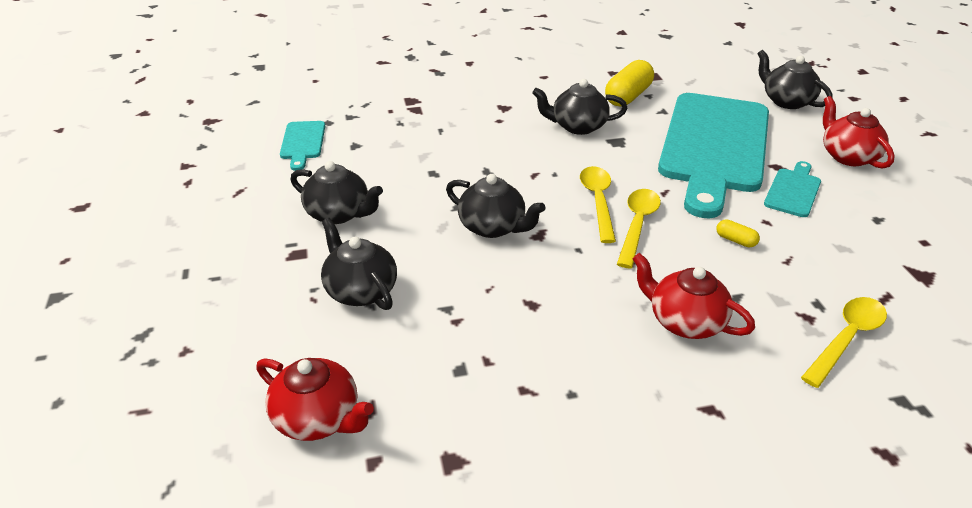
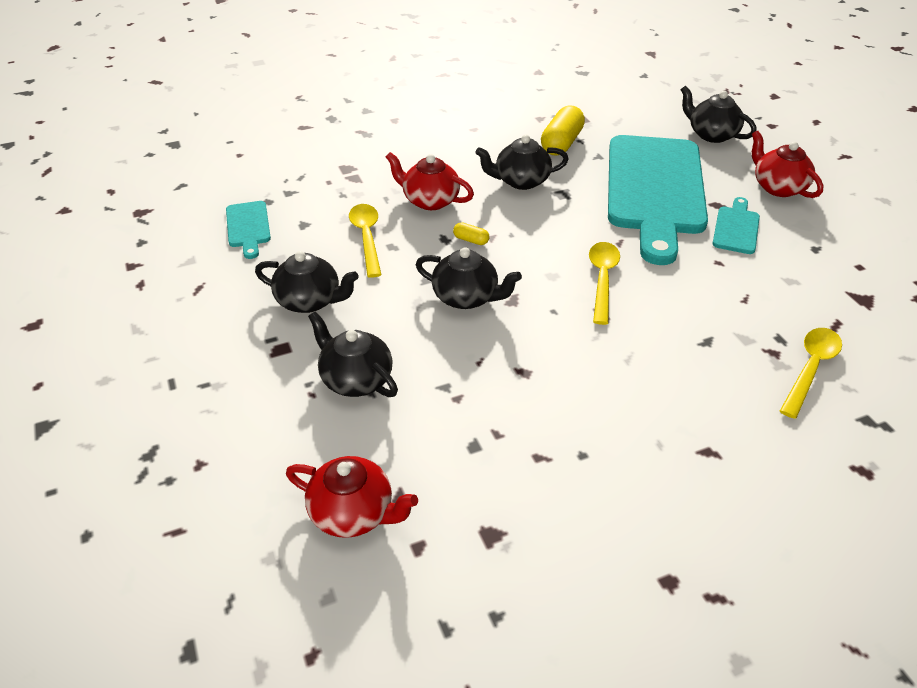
camera: 10 degrees left, 5 degrees up
(598, 202) = (560, 259): yellow spoon -> yellow spoon (367, 238)
(685, 321) = (667, 371): red teapot -> red teapot (430, 200)
(735, 240) = (695, 284): yellow capsule -> yellow capsule (471, 240)

